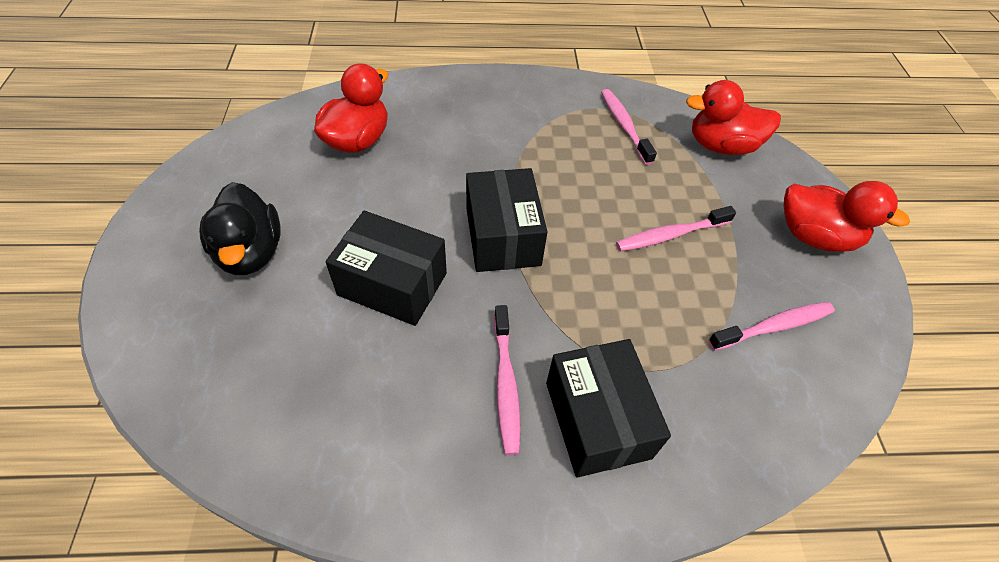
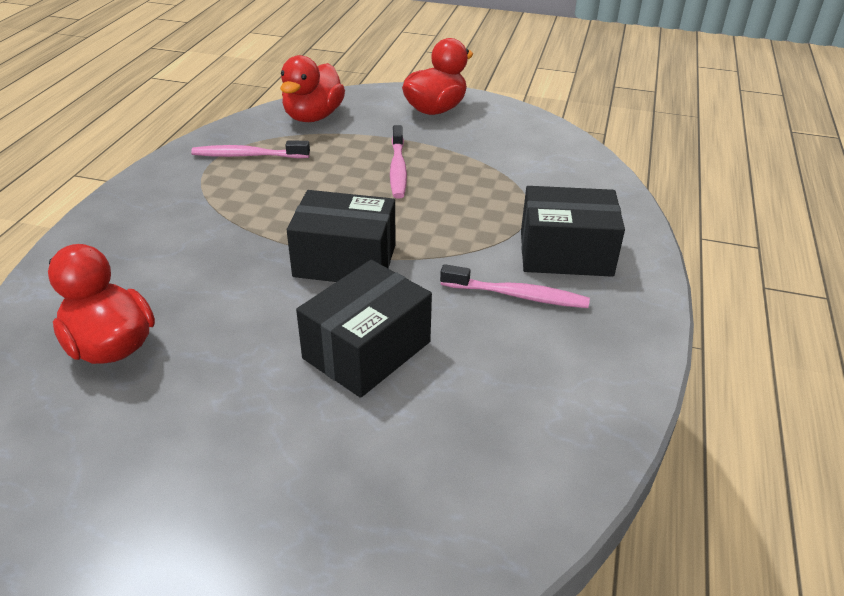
camera: 70 degrees left, 15 degrees down
(251, 252) = (247, 476): black duck -> none
(774, 326) = (509, 151): pink toothbrush -> none

